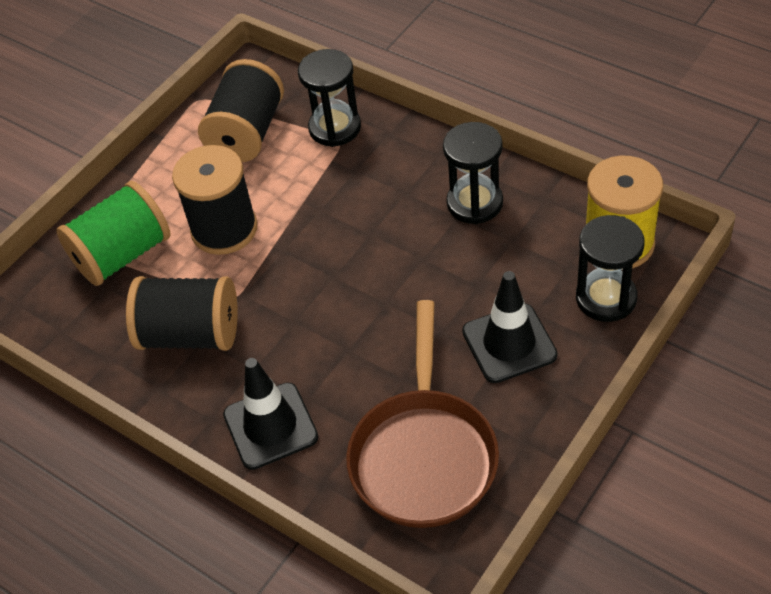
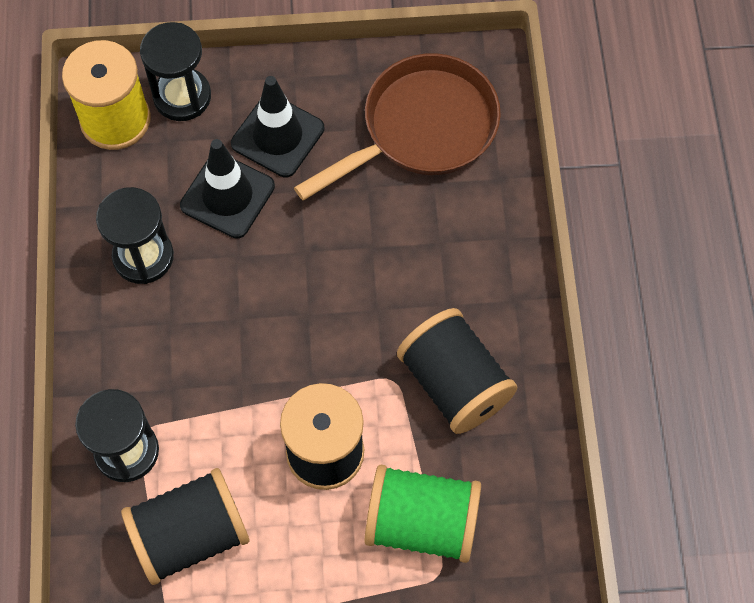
camera: 135 degrees left, 15 degrees up
(270, 426) = (484, 250): black traffic cone -> black traffic cone (227, 196)

